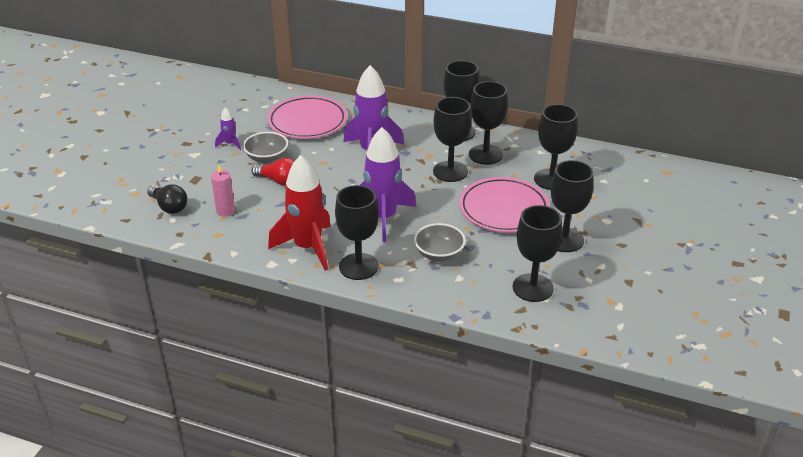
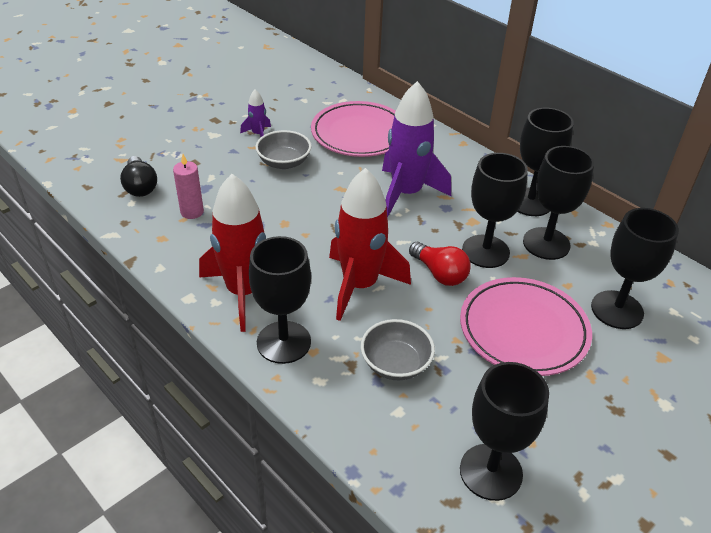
camera: 25 degrees right, 5 degrees up
(279, 181) = (276, 195): red light bulb -> red light bulb (439, 273)
(383, 218) = (360, 285): purple rocket -> red rocket
(564, 240) = (583, 411): black goblet -> none

